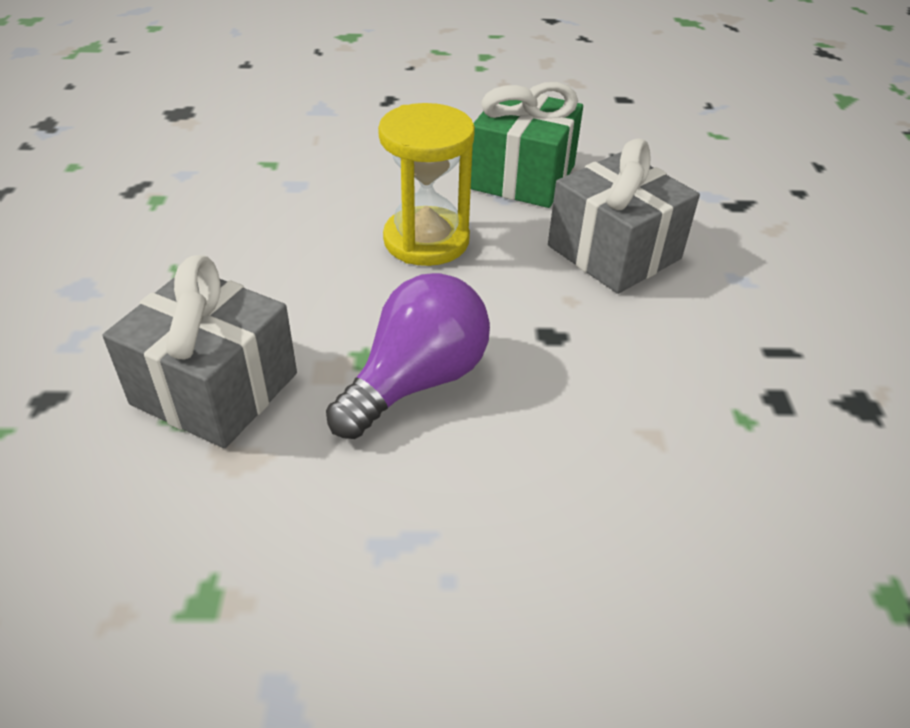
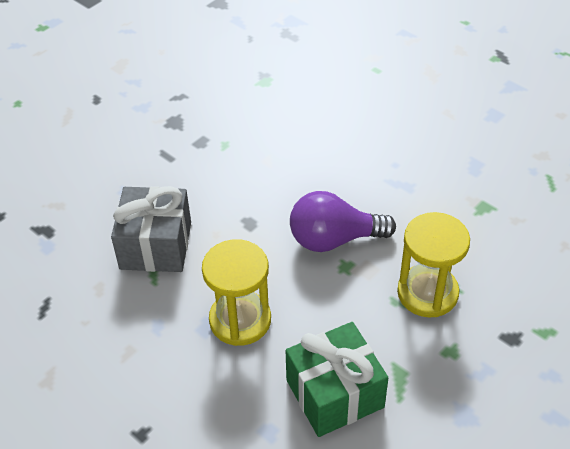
camera: 135 degrees left, 5 degrees up
(215, 388) = (427, 293): grey gift -> yellow hourglass
(522, 177) = (123, 334): green gift -> green gift (334, 393)

